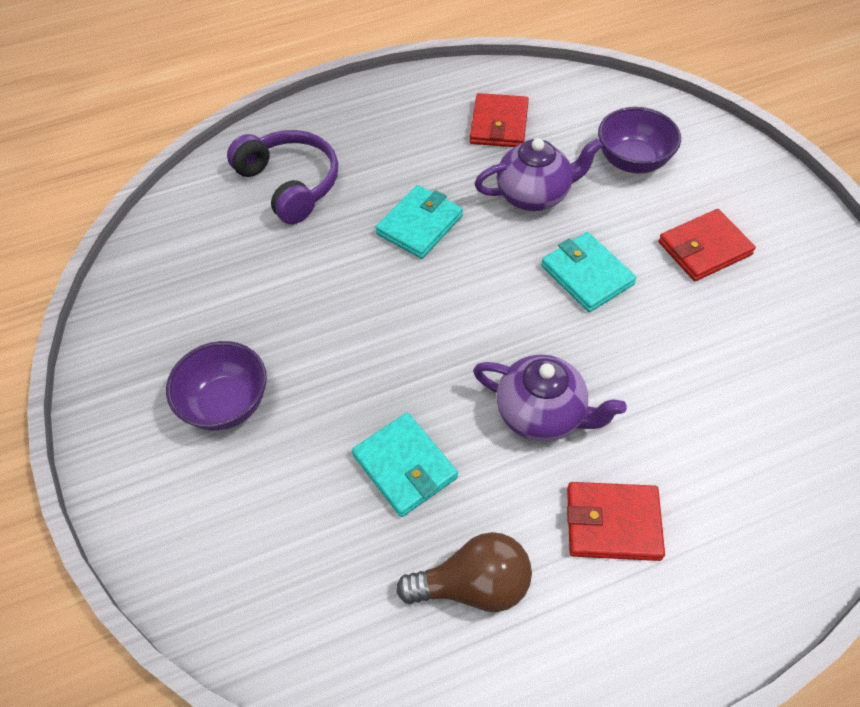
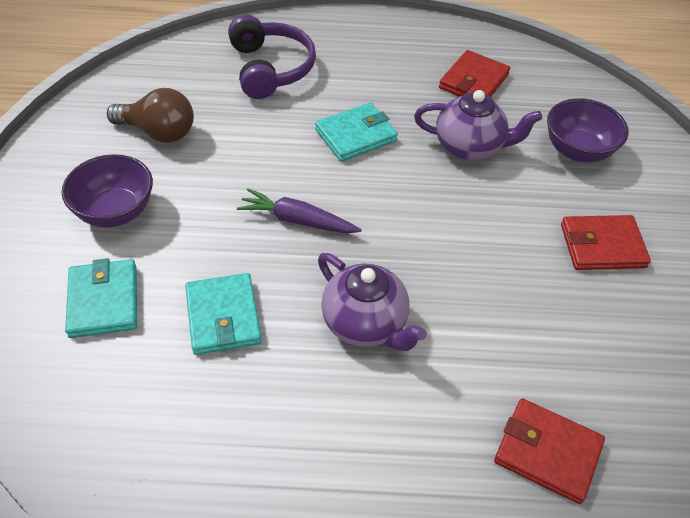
camera: 20 degrees right, 5 degrees down
(416, 337) = (297, 220): none -> purple carrot
(473, 585) = (219, 436): brown light bulb -> brown light bulb (158, 132)
(587, 275) = (477, 227): turquoise wallet -> turquoise wallet (103, 301)
(613, 523) = (372, 440): red wallet -> red wallet (547, 452)

